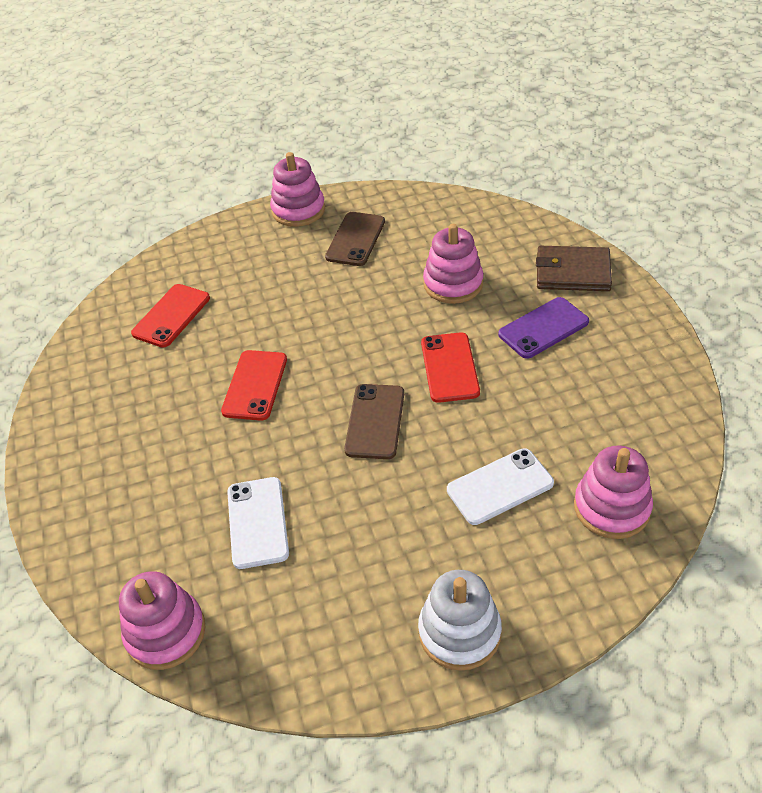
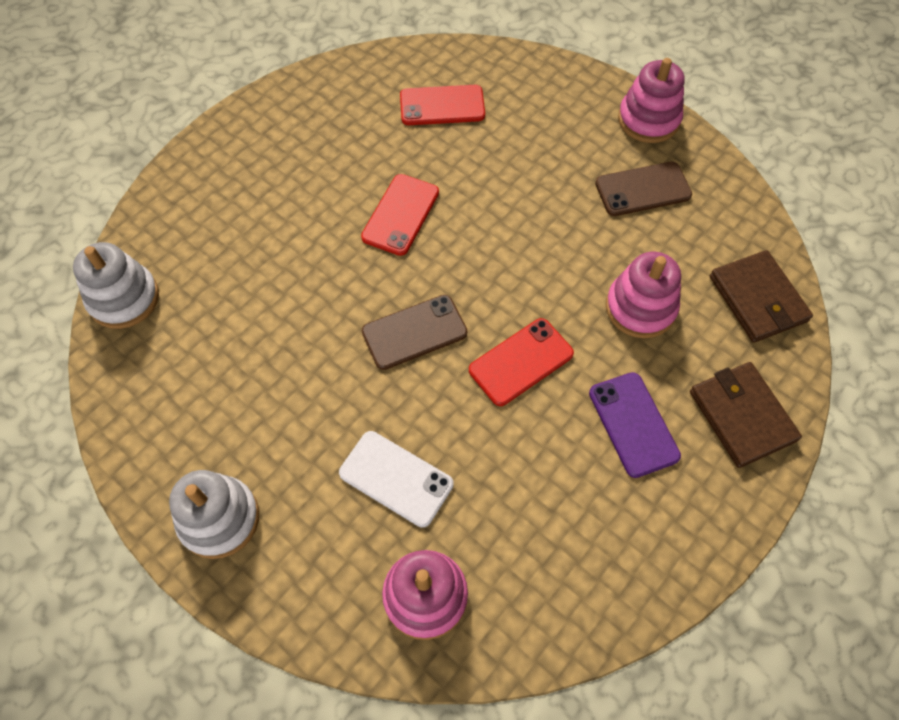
camera: 55 degrees right, 15 degrees up
(165, 632) = (124, 298): pink stacking toy -> white stacking toy
(255, 385) = (400, 215): red phone -> red phone turned 45 degrees counterclockwise
(257, 522) = (255, 302): white phone -> none
(490, 225) = (758, 299): none -> brown wallet
(543, 328) = (633, 424): purple phone -> purple phone turned 45 degrees clockwise

